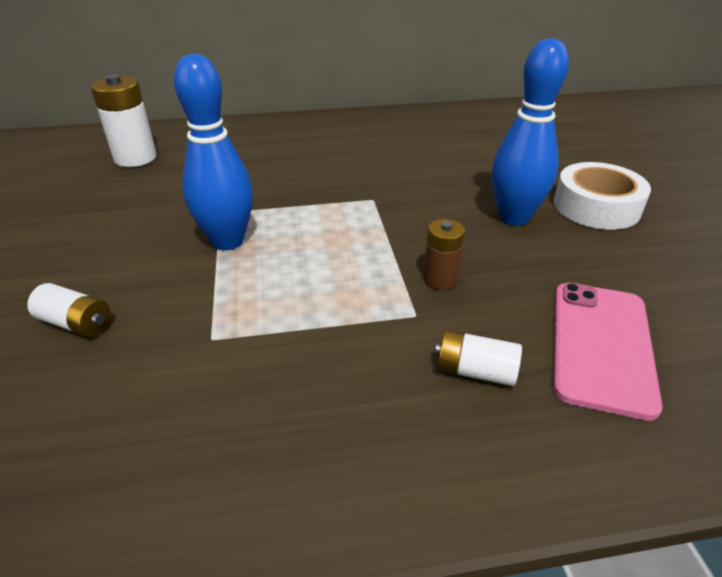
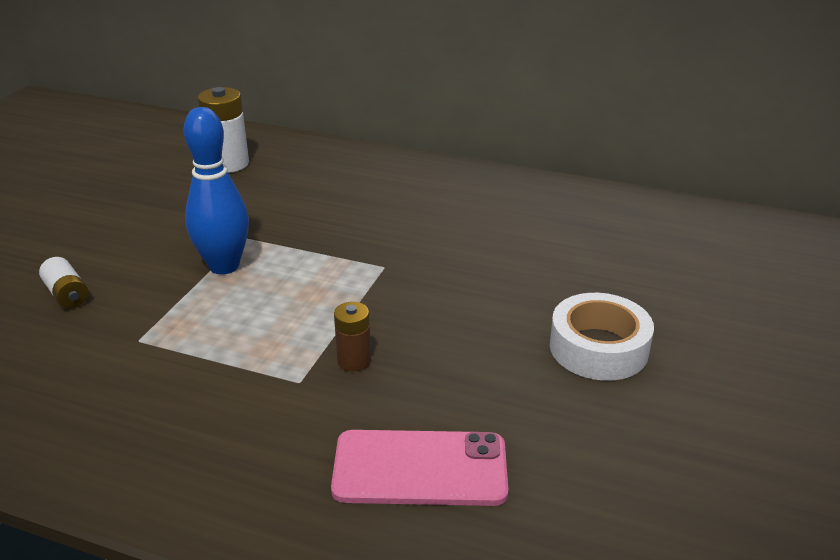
camera: 30 degrees right, 5 degrees down
(475, 371) = (292, 442): white battery -> none
(514, 217) = (495, 329): blue bowling pin -> none
(601, 345) = (420, 469): pink phone -> pink phone turned 45 degrees clockwise

